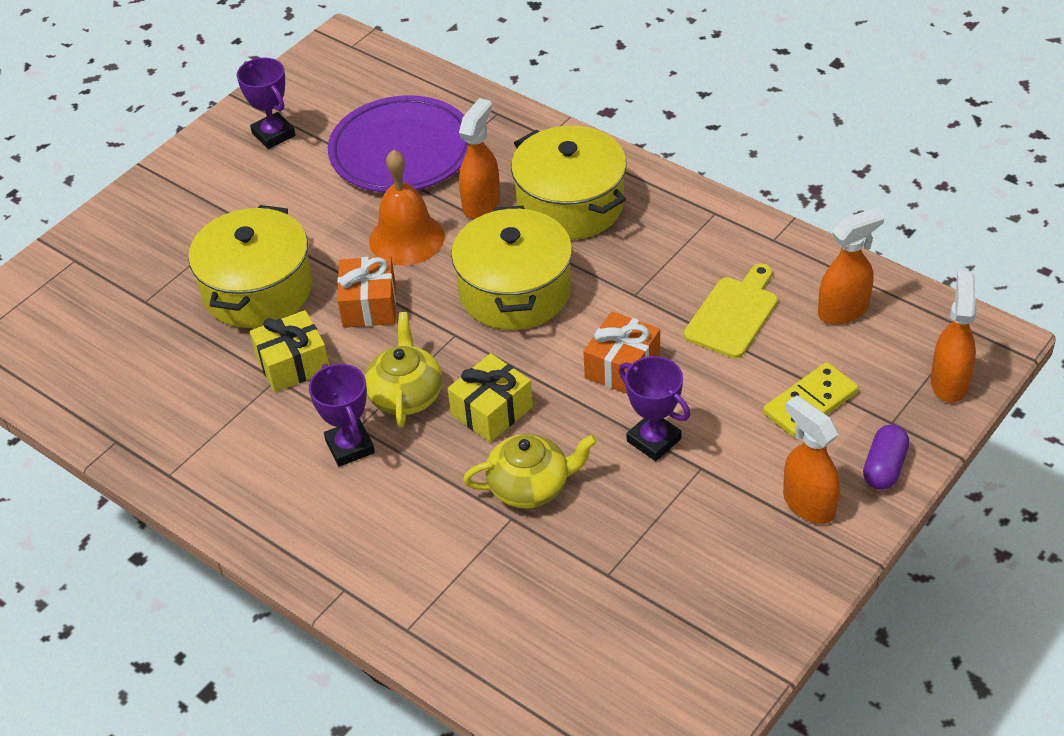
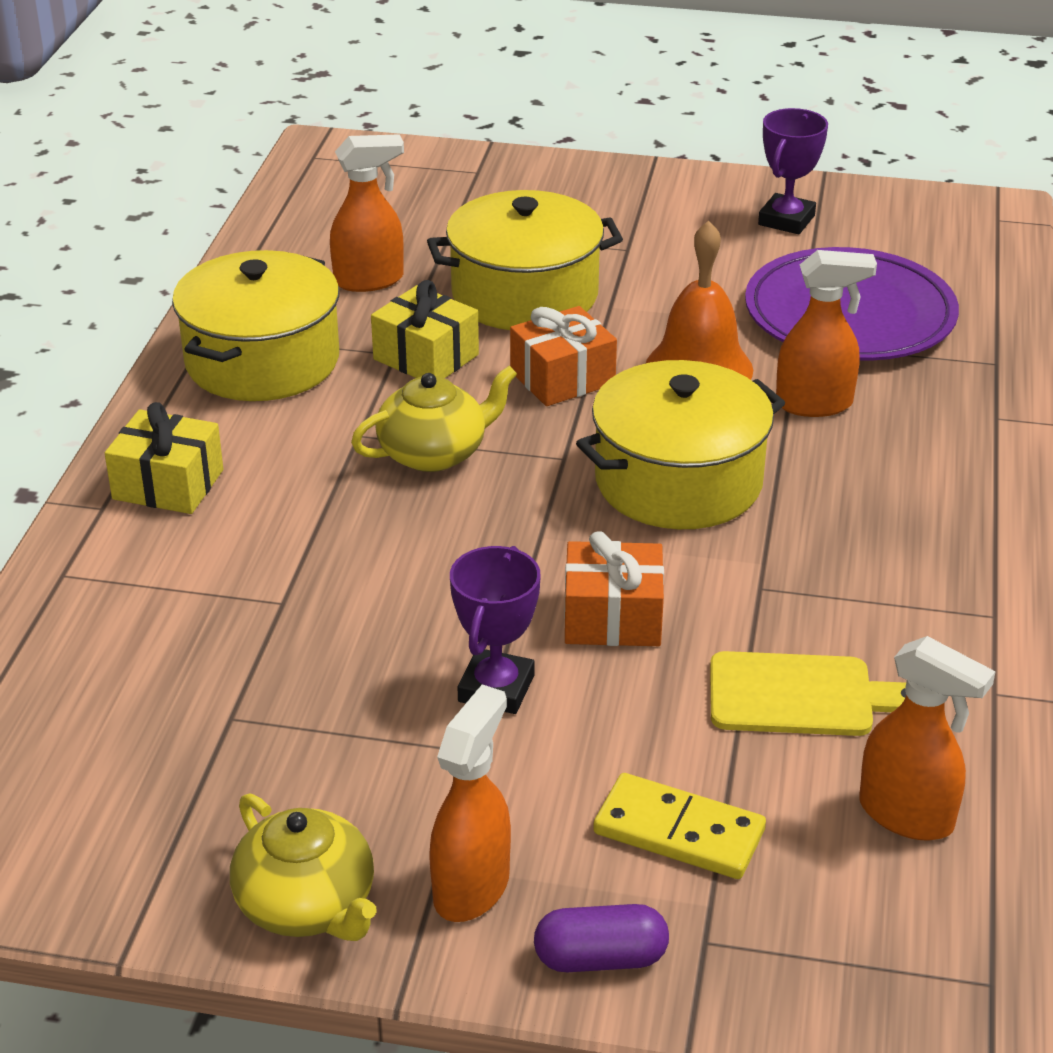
camera: 60 degrees right, 10 degrees down
(350, 447) = (323, 439): purple trophy -> none
(492, 411) = (453, 529): yellow gift -> yellow gift (168, 484)
(530, 486) = (344, 601): yellow teapot -> yellow teapot (307, 905)
(570, 205) = (882, 477): yellow pot -> yellow pot (262, 361)
(949, 382) = (847, 992): orange spray bottle -> orange spray bottle (369, 280)

